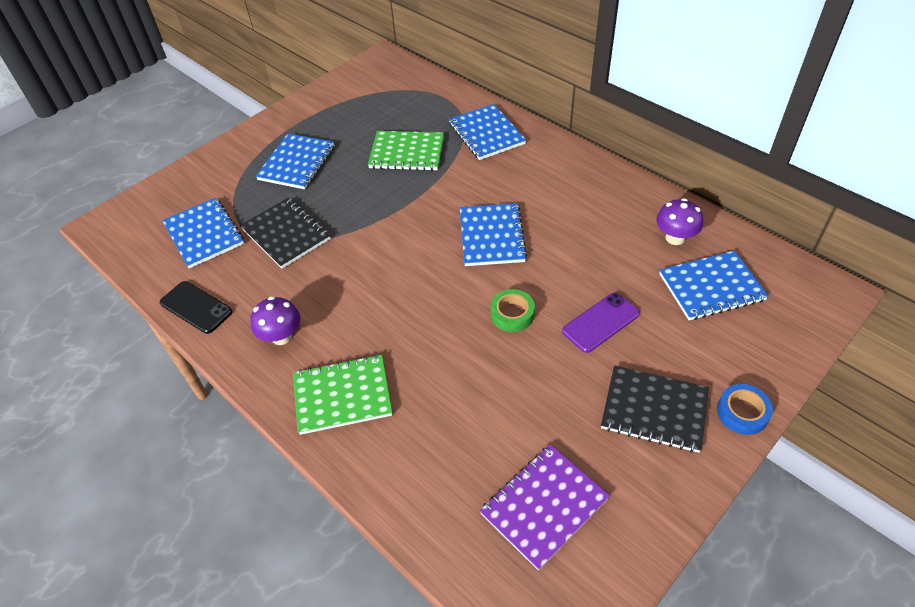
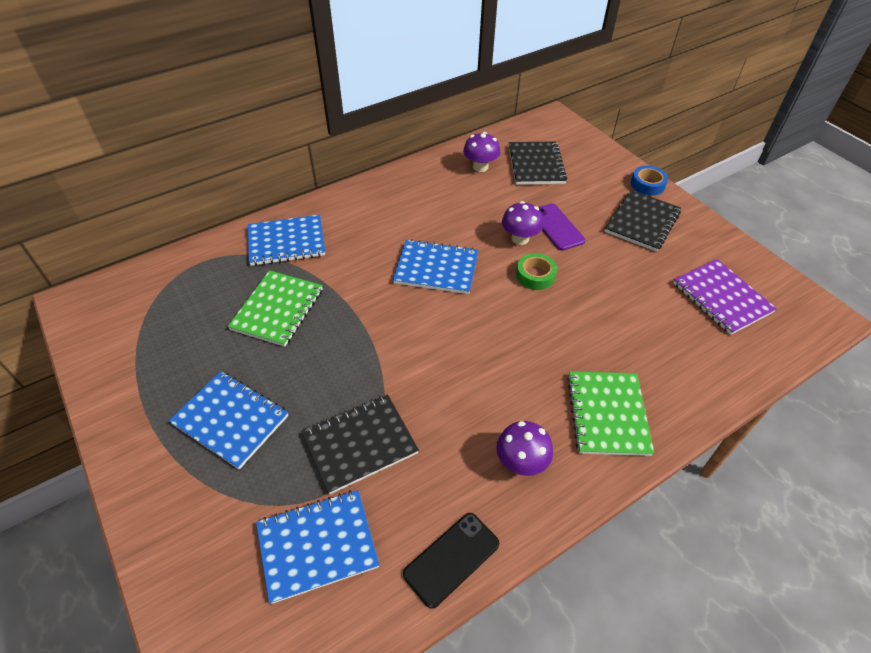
camera: 80 degrees left, 0 degrees up
(565, 293) = (520, 238): none -> purple mushroom
(711, 287) = (535, 165): blue notebook -> black notebook

